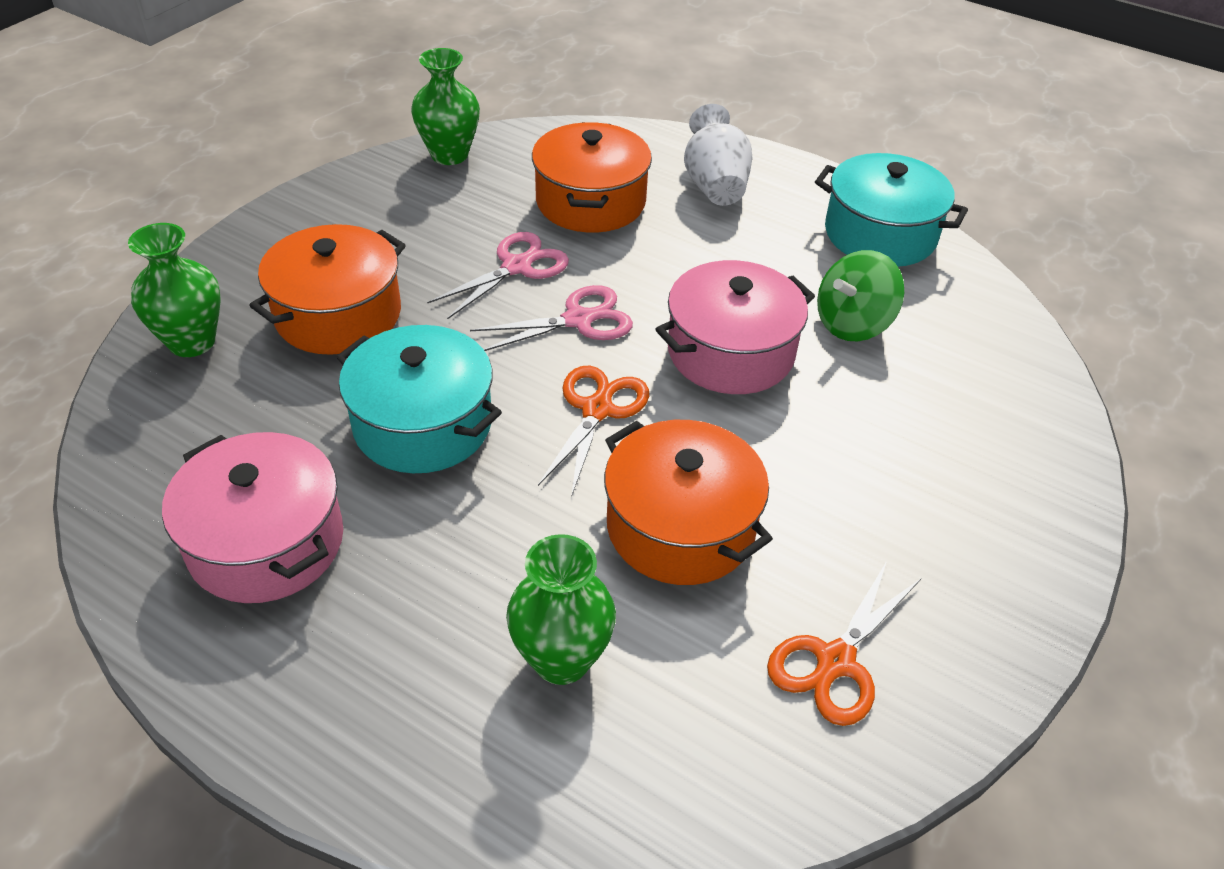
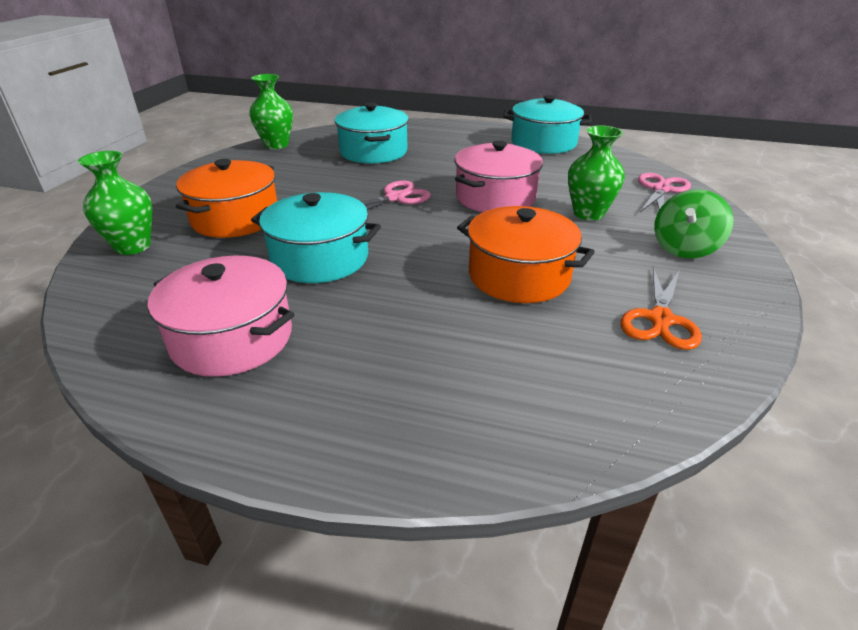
camera: 15 degrees left, 10 degrees down
(517, 267) = (344, 182): pink scissors -> pink scissors (661, 189)
(561, 659) = (485, 356): green vase -> green vase (588, 213)
(590, 202) = (373, 152): orange pot -> turquoise pot
(597, 409) = (431, 233): orange scissors -> none
(715, 186) = (441, 137): white vase -> none
(852, 323) = (555, 176): green spinning top -> green spinning top (684, 248)

